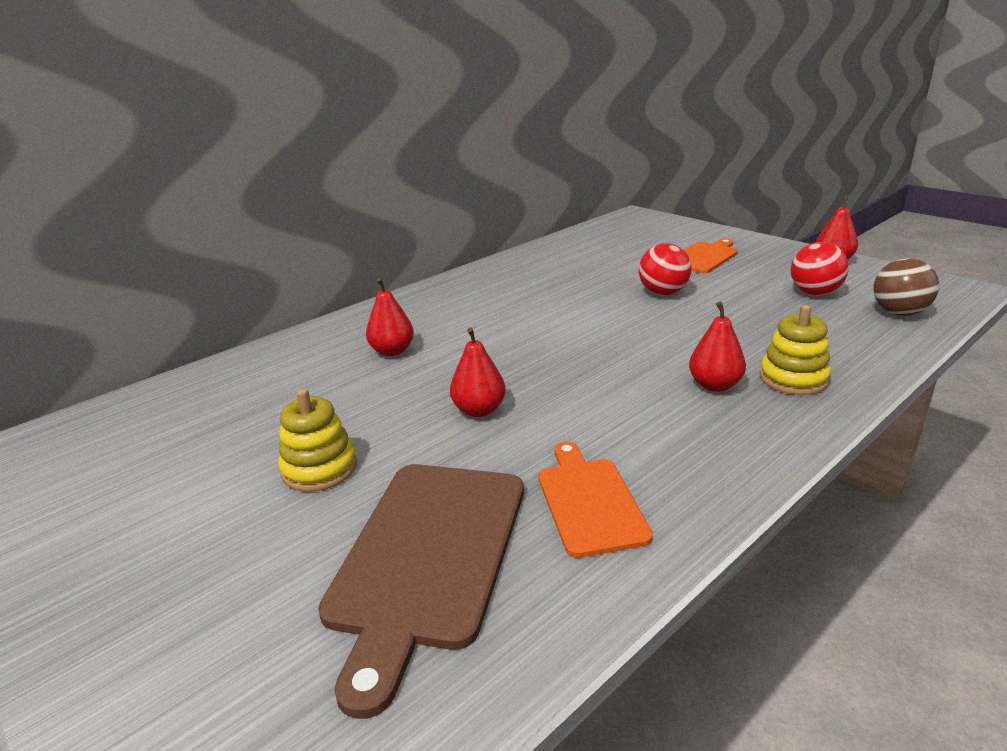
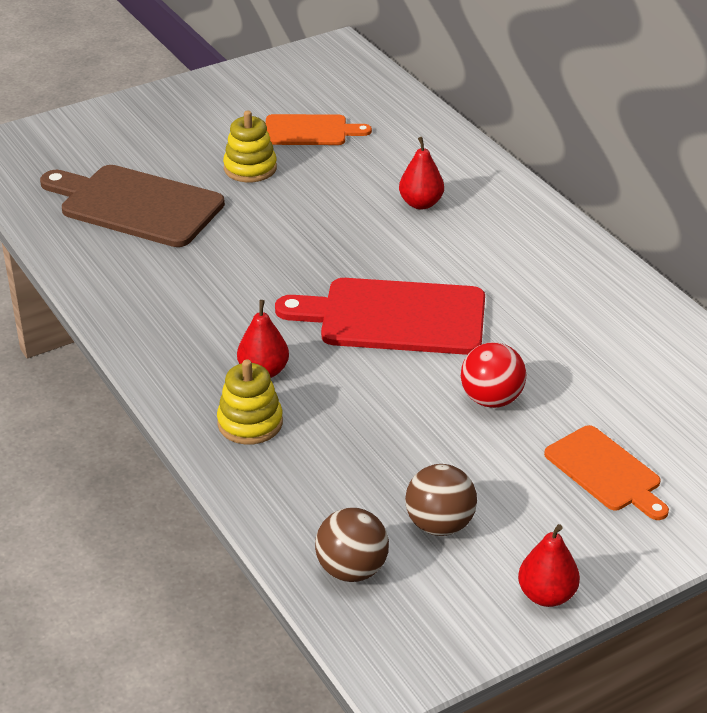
camera: 100 degrees right, 10 degrees up
(479, 410) = (290, 240): red pear -> none
(585, 339) = (394, 317): none -> red cutting board
(589, 502) = (148, 271): orange cutting board -> orange cutting board (310, 131)
(814, 293) = (439, 525): red ball -> brown ball

